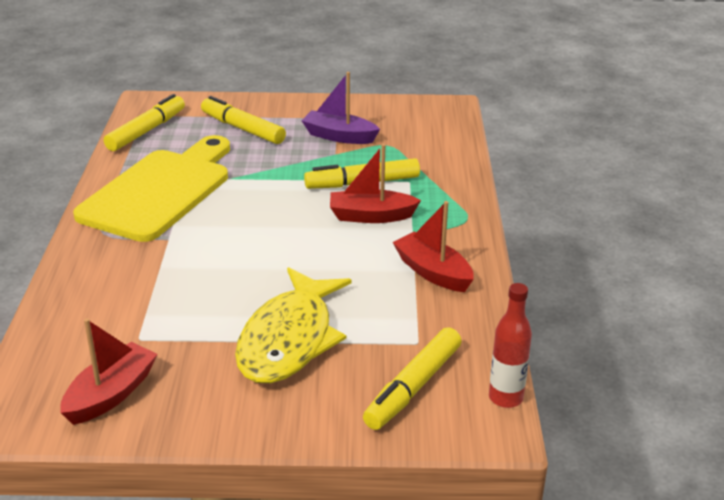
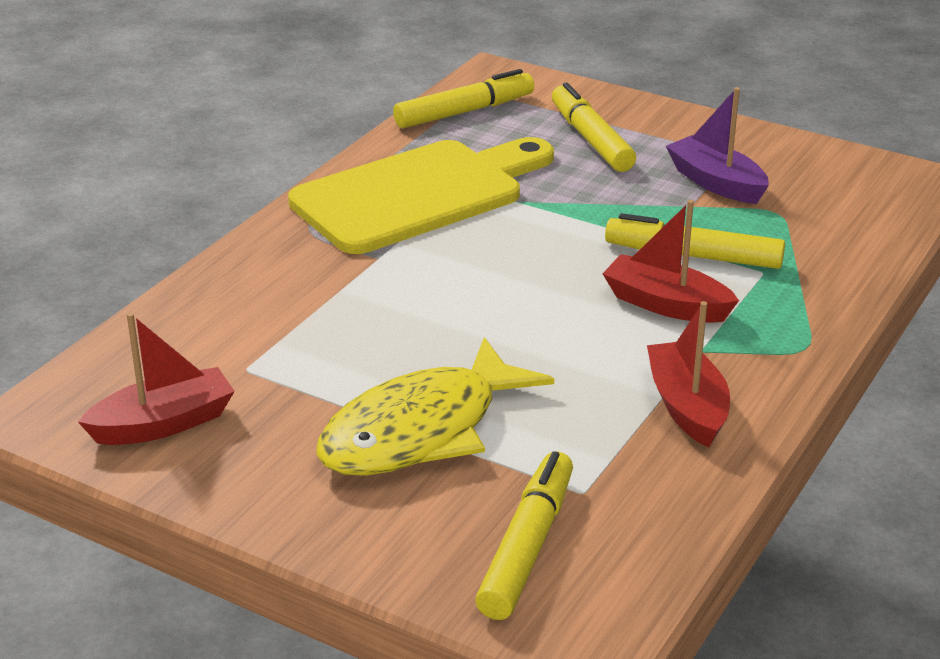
camera: 30 degrees right, 0 degrees up
(413, 387) = (527, 547): yellow marker -> yellow marker turned 135 degrees clockwise
(505, 398) = (640, 607): red bottle -> none

